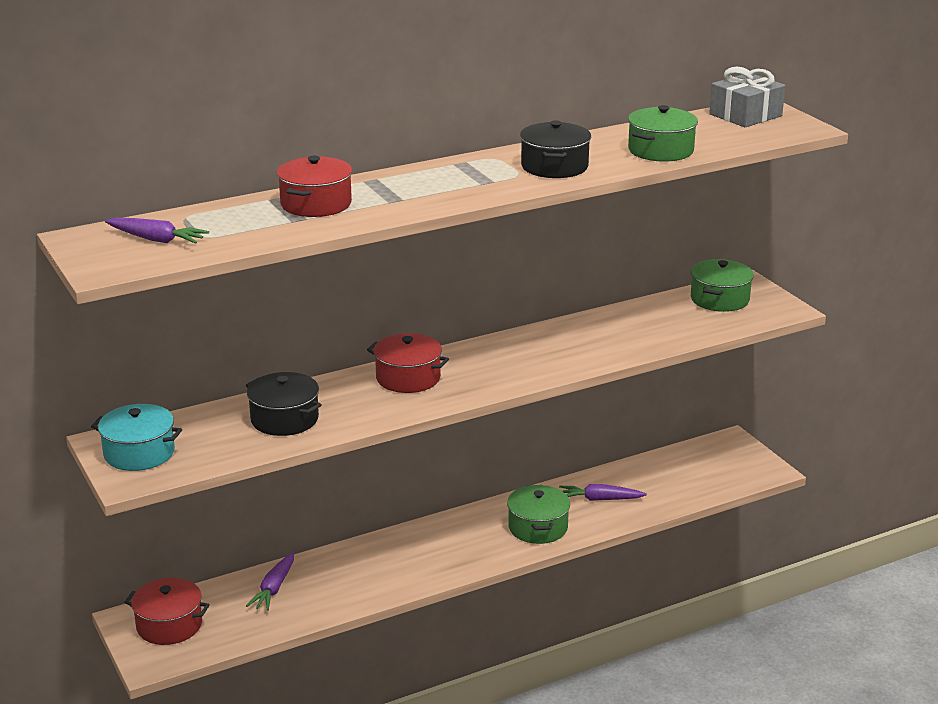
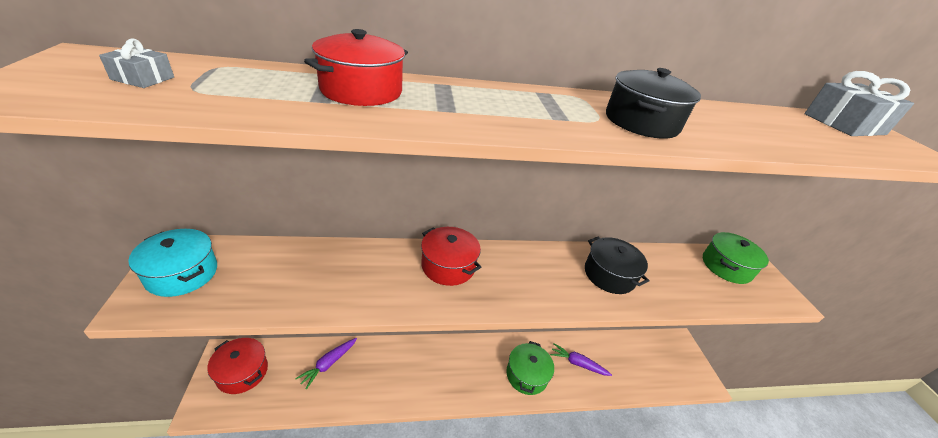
camera: 15 degrees right, 10 degrees up
(157, 239) = (143, 78): purple carrot -> grey gift
(284, 419) = (323, 277): black pot -> black pot (609, 275)
(660, 150) = (763, 136): green pot -> none

